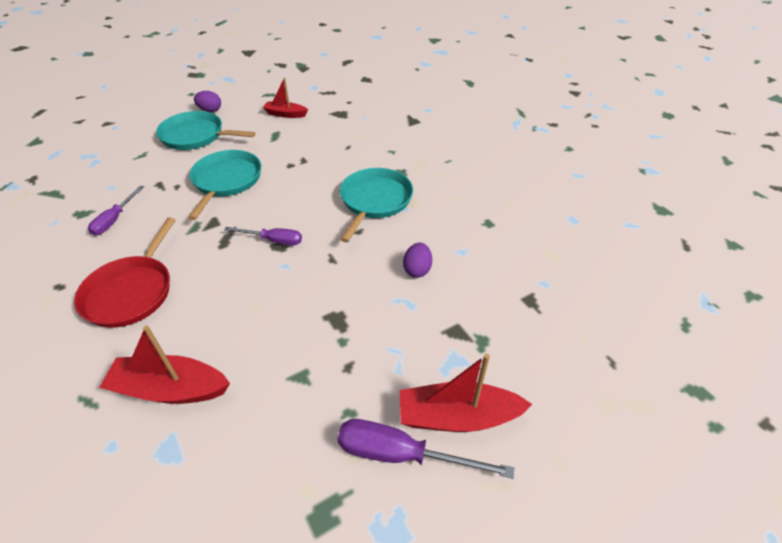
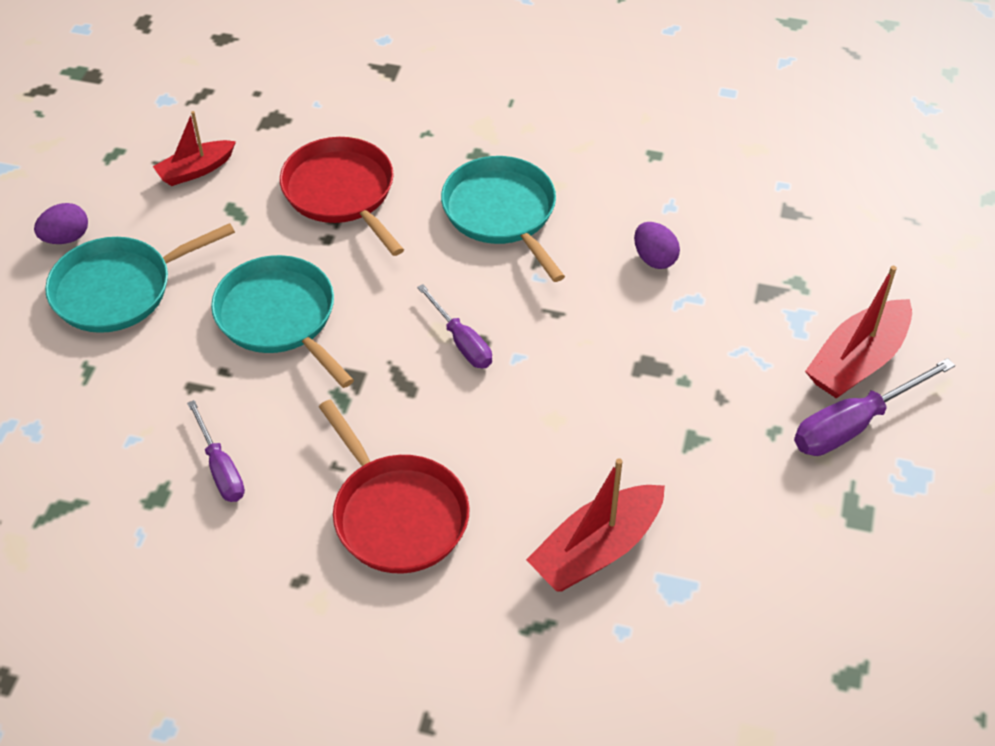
camera: 45 degrees left, 5 degrees up
(273, 240) = (461, 342): purple screwdriver -> purple screwdriver turned 90 degrees clockwise
(322, 152) = (341, 192): none -> red pan

